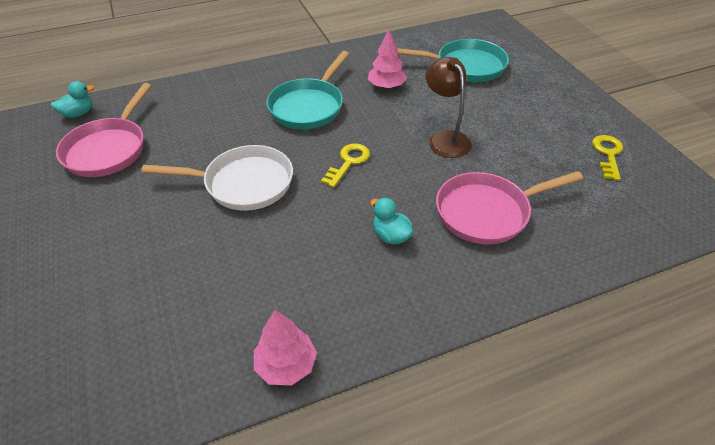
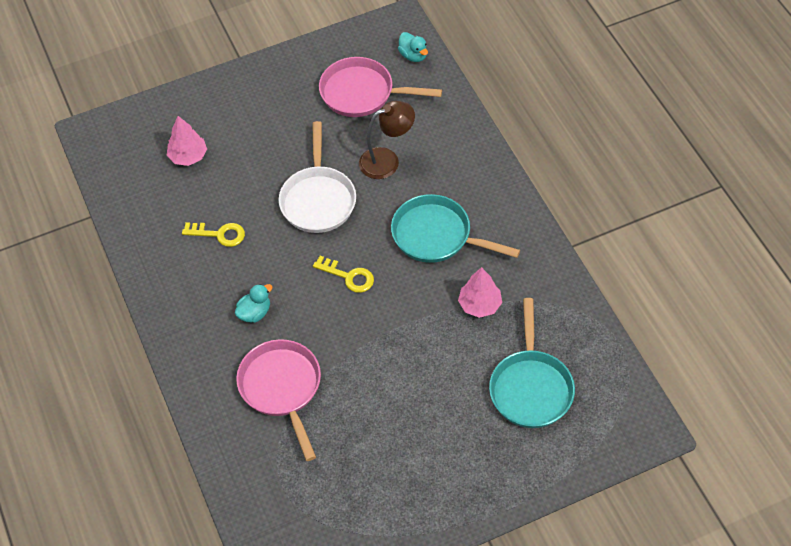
camera: 90 degrees right, 10 degrees up
(286, 365) = (139, 254): pink tree -> pink tree (188, 156)
(445, 138) = (388, 359): brown lamp -> brown lamp (387, 160)
(607, 154) = (367, 511): yellow key -> yellow key (219, 234)

